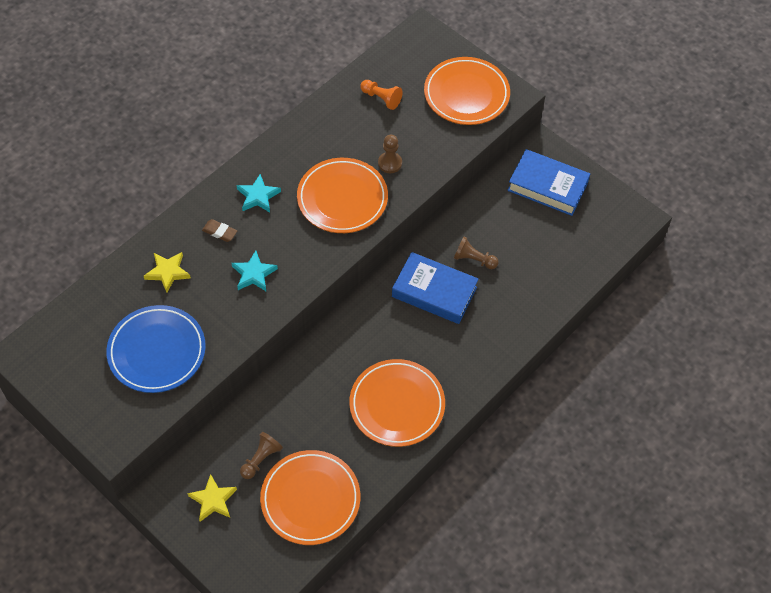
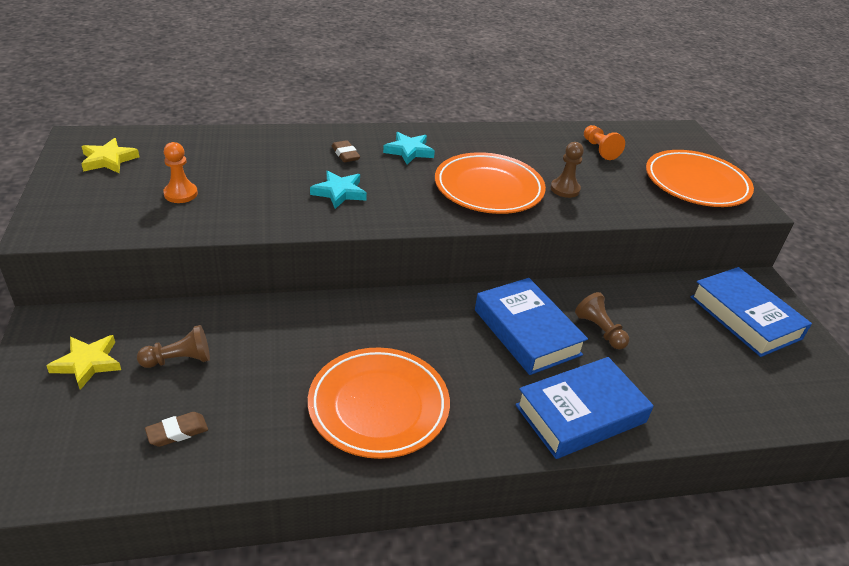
camera: 35 degrees right, 20 degrees down
(157, 351) = (181, 194): blue plate -> orange pawn
(168, 272) = (266, 154): yellow star -> yellow star (108, 160)
(310, 499) = (177, 432): orange plate -> brown eraser
(503, 331) = (580, 414): none -> blue book

